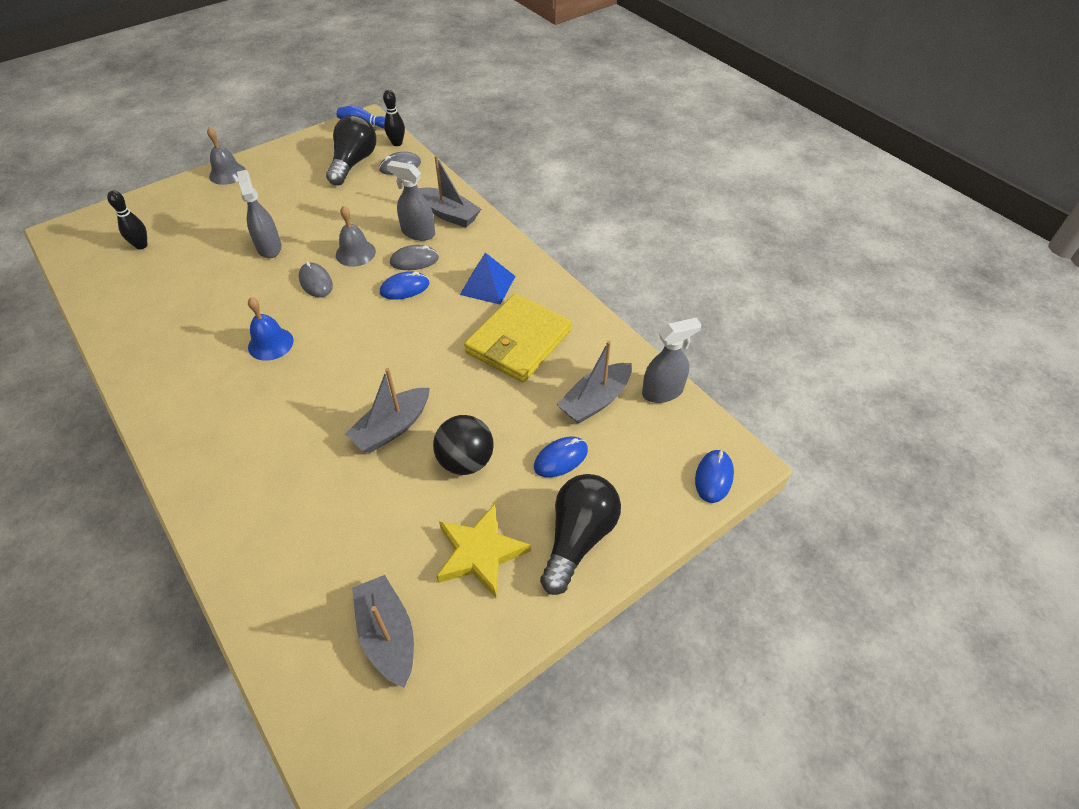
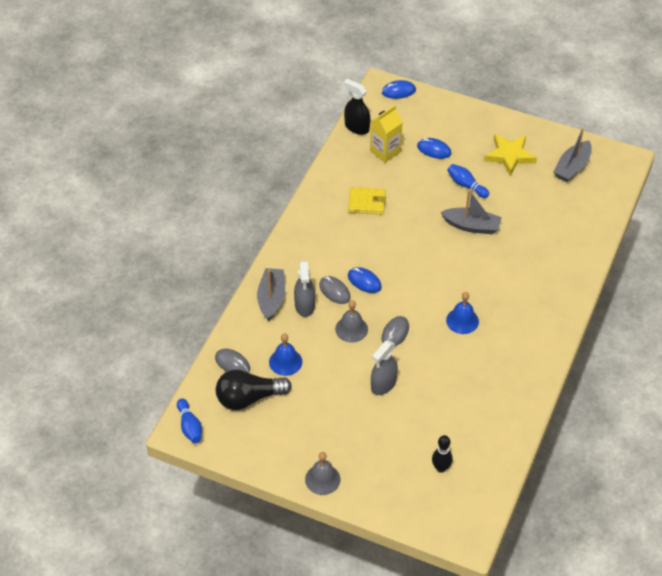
camera: 120 degrees left, 0 degrees up
(366, 196) = (285, 362): none -> blue bell
(397, 143) = (201, 385): black bowling pin -> none
(465, 461) = (466, 185): black ball -> blue bowling pin
(487, 285) = (329, 240): blue pyramid -> none
(518, 341) = (367, 202): yellow wallet -> yellow wallet, size x0.60
(578, 538) = (472, 126): black light bulb -> none
(595, 401) = (385, 151): grey boat -> yellow carton
(663, 391) = (356, 127): grey spray bottle -> black spray bottle

